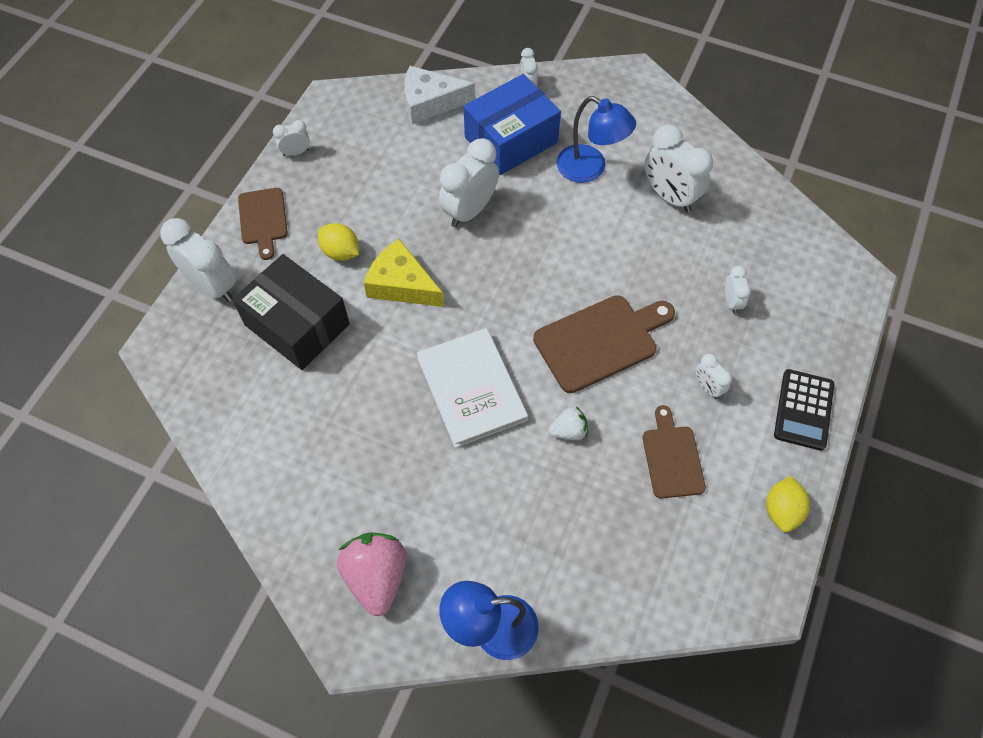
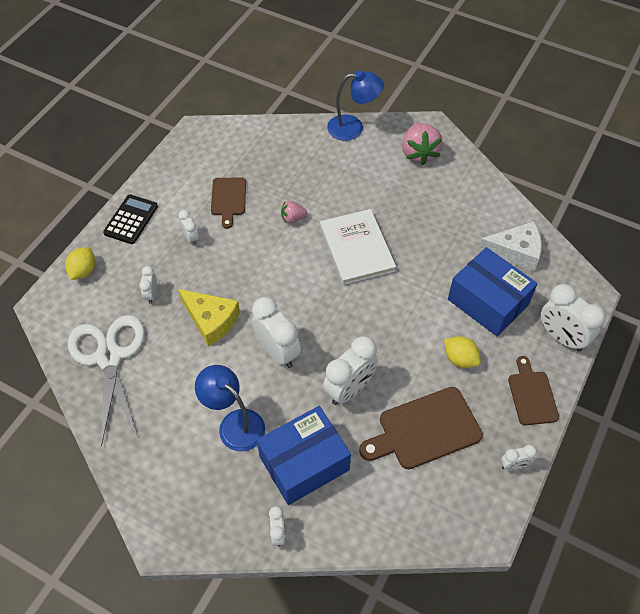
camera: 175 degrees left, 5 degrees down
(297, 325) = (488, 302): black box -> blue box
(401, 284) = (408, 327): yellow cheese -> yellow cheese (211, 320)
(430, 102) = (382, 518): white cheese -> white cheese (515, 251)
(568, 431) = (293, 218): white strawberry -> pink strawberry
(600, 341) = (259, 273): brown cutting board -> brown cutting board (425, 429)
(669, 197) = (170, 389): white clock -> white clock (277, 351)
(752, 224) = (109, 357): none -> white scissors
(781, 510) = (170, 168): yellow lemon -> yellow lemon (83, 271)

